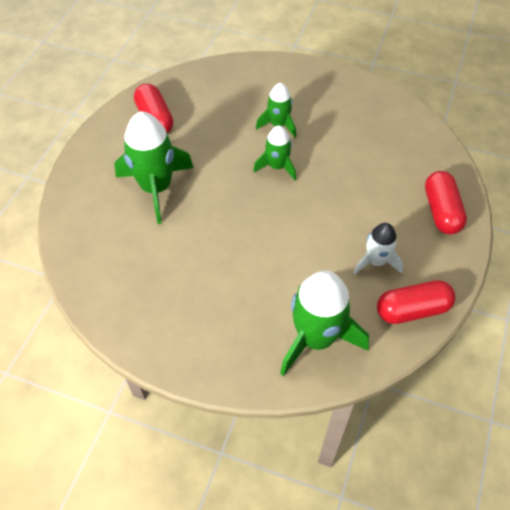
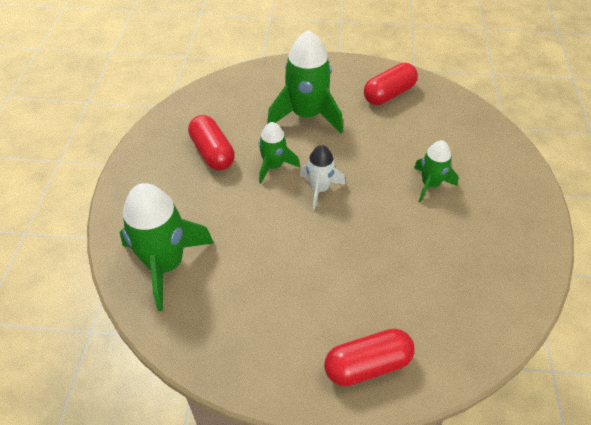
camera: 75 degrees right, 5 degrees down
(277, 166) = (370, 194): green rocket -> green rocket (273, 166)
(376, 261) = (271, 303): white rocket -> white rocket (319, 189)
(412, 310) = (214, 347): red capsule -> red capsule (212, 152)

